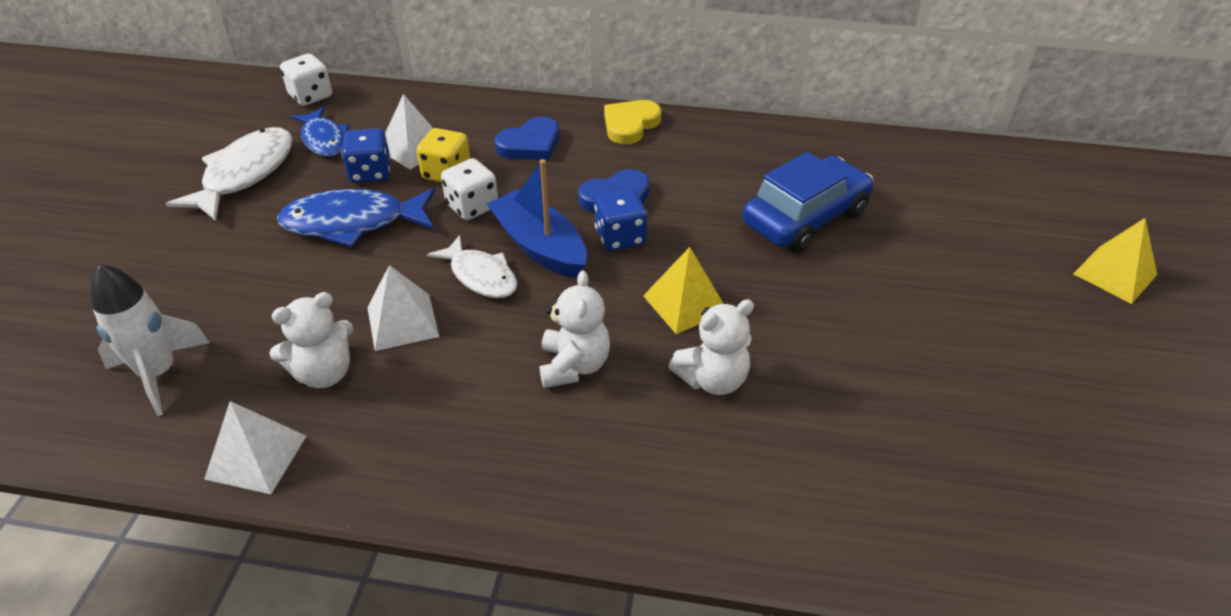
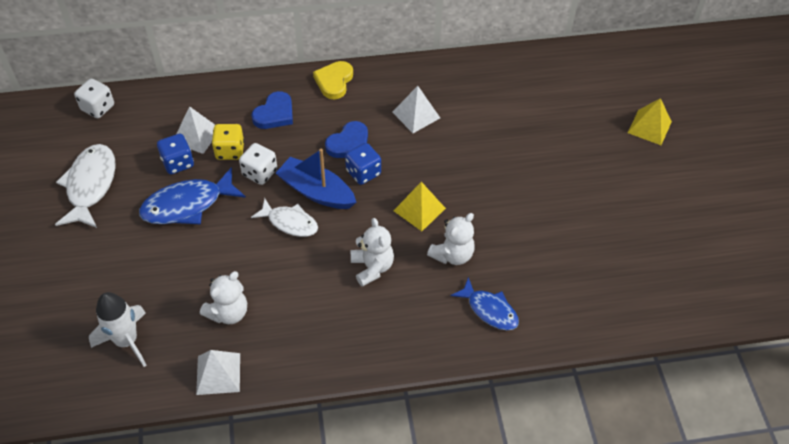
camera: 20 degrees left, 10 degrees up
(324, 140) = (130, 143): blue fish -> blue fish (489, 310)
(402, 322) = (257, 266): white pyramid -> white pyramid (416, 115)
(805, 218) = (469, 130): blue car -> none

